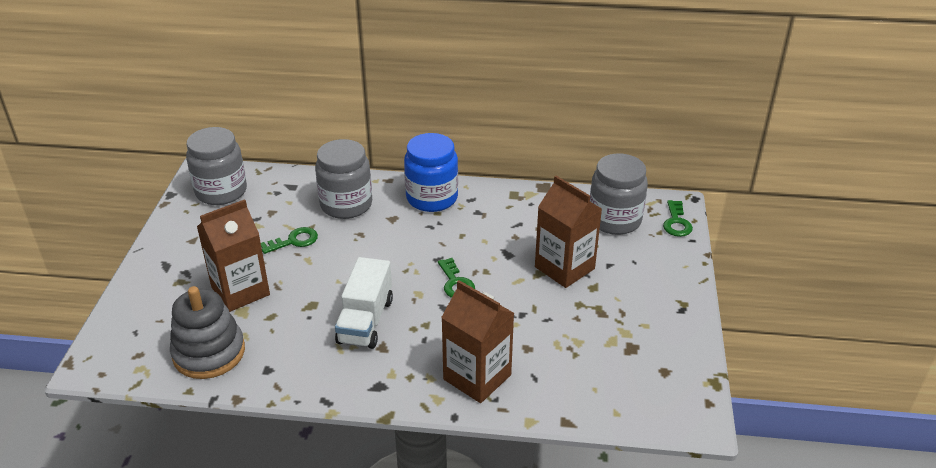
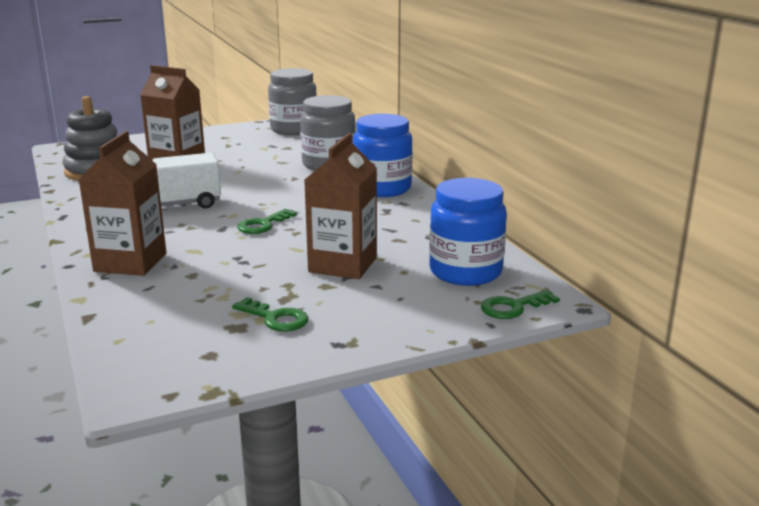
camera: 60 degrees right, 15 degrees down
(294, 241) = (258, 161): green key -> green key (275, 318)
(614, 220) = (465, 272): grey jar -> blue jar

